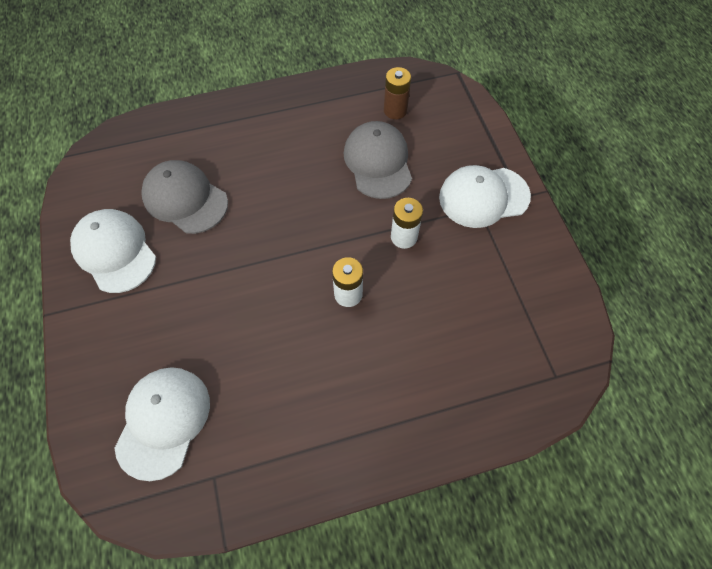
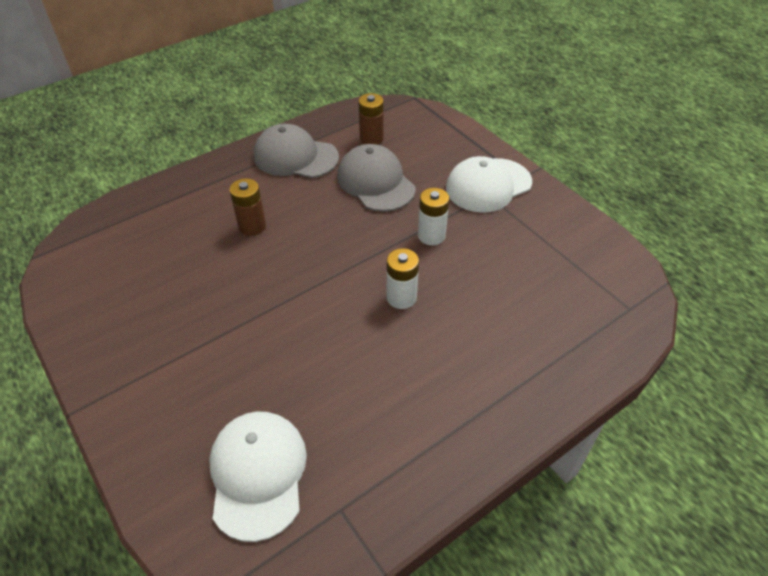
camera: 20 degrees left, 15 degrees down
(115, 251) = (130, 329): white cap -> none
(185, 199) = (190, 261): grey cap -> grey cap (295, 157)
(249, 178) = (252, 226): none -> brown battery

